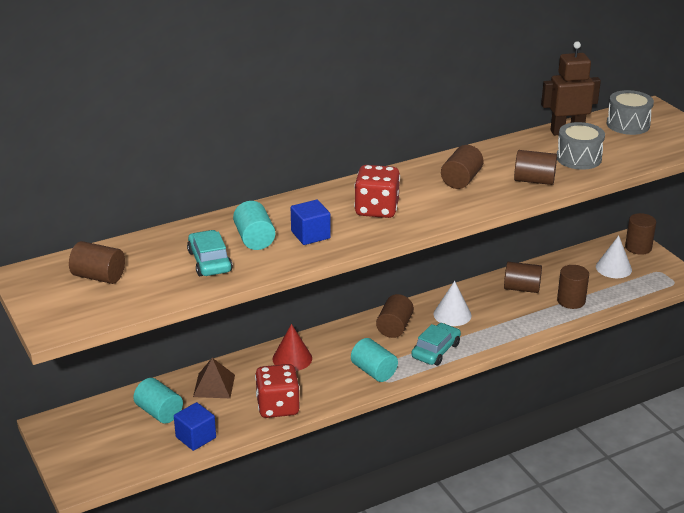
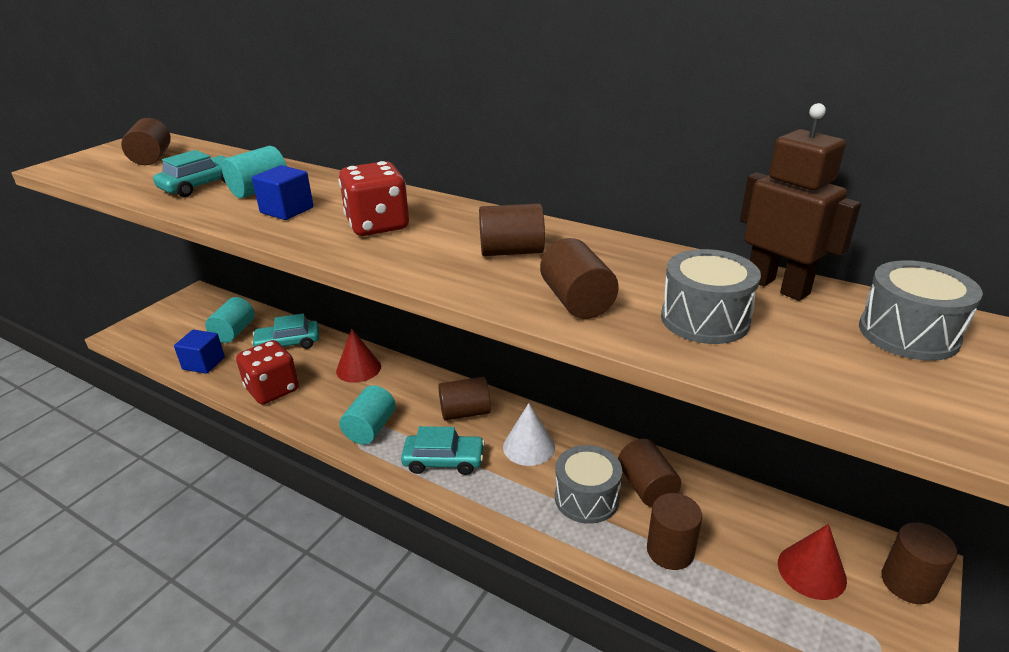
camera: 60 degrees right, 0 degrees up
(214, 385) = (288, 343): brown pyramid -> turquoise car
(513, 311) = (586, 498): none -> grey drum
(613, 268) = (811, 571): white cone -> red cone

